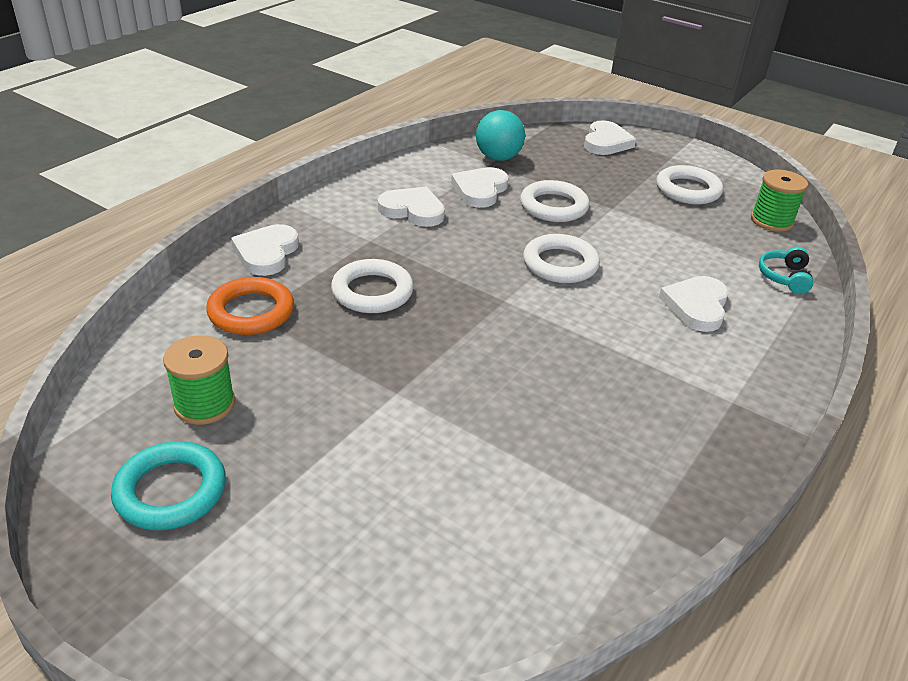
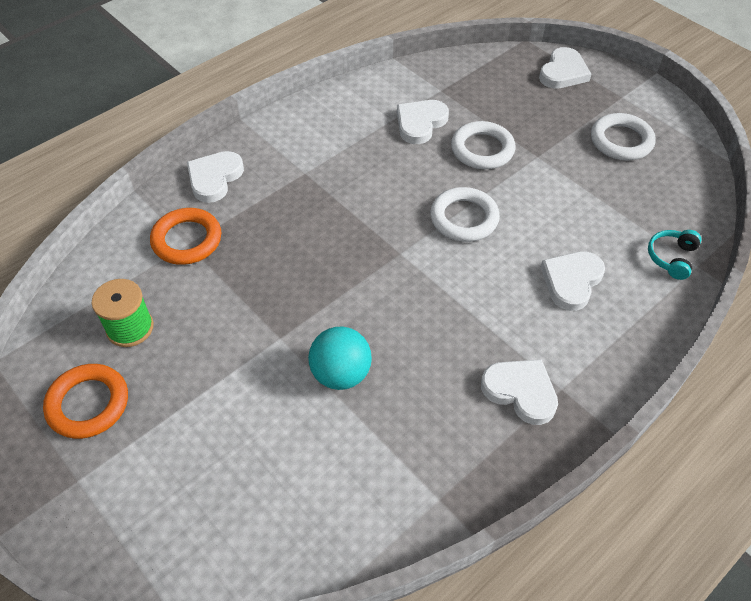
camera: 15 degrees right, 15 degrees up
(170, 491) = (88, 404): turquoise ring -> orange ring
(372, 292) = (290, 230): white ring -> none
(413, 210) = (352, 142): white heart -> white heart (520, 391)
(498, 158) = (450, 84): turquoise ball -> turquoise ball (341, 374)
(771, 221) = (690, 188): green spool -> none

